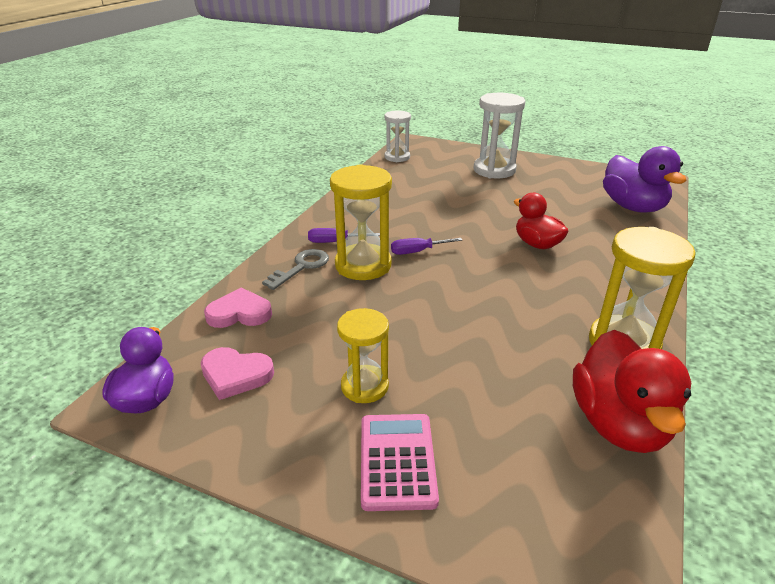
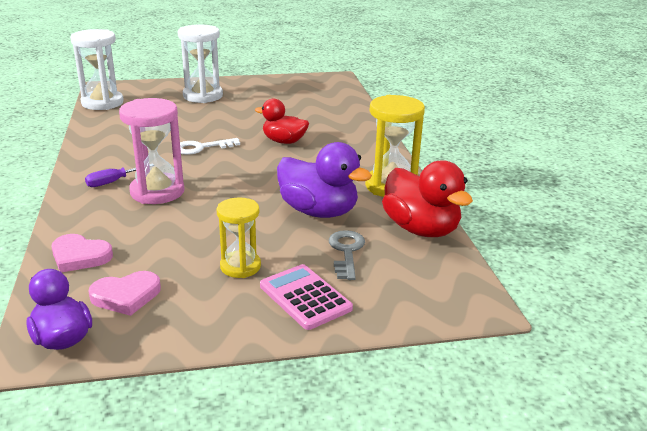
camera: 35 degrees left, 5 degrees down
(239, 313) = (80, 256): pink heart -> pink heart turned 120 degrees counterclockwise
(301, 267) = (101, 208): grey key -> grey key (346, 252)
(363, 265) = (157, 192): yellow hourglass -> pink hourglass
(397, 157) = (102, 103): white hourglass -> white hourglass, size x1.56
(417, 251) = (194, 170): purple screwdriver -> none
(445, 228) = (202, 148): none -> white key
(633, 207) = (331, 100): purple duck -> purple duck (318, 211)

